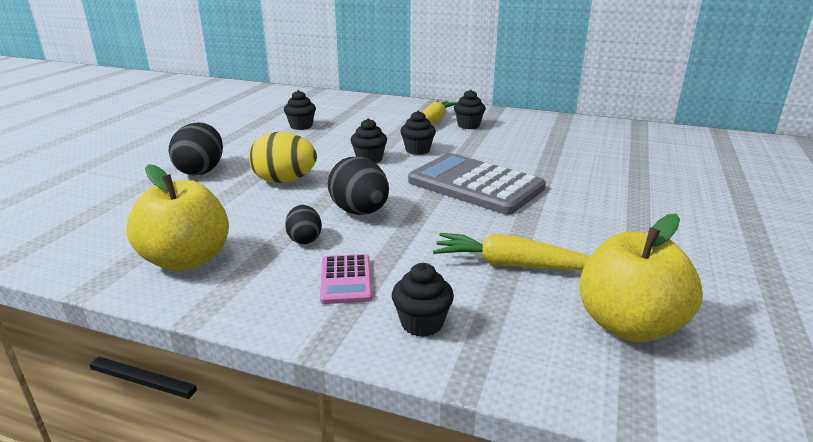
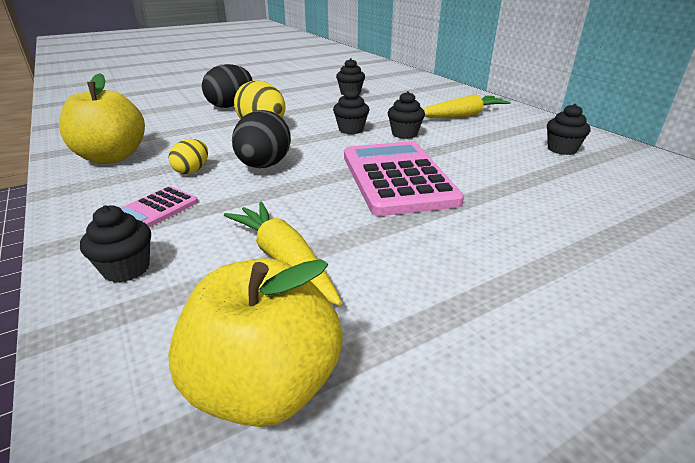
camera: 40 degrees right, 5 degrees up
(304, 239) = (192, 170): black egg -> yellow egg
(468, 125) = (495, 126): black cupcake -> black cupcake (562, 149)
(475, 185) = (397, 178): grey calculator -> pink calculator

